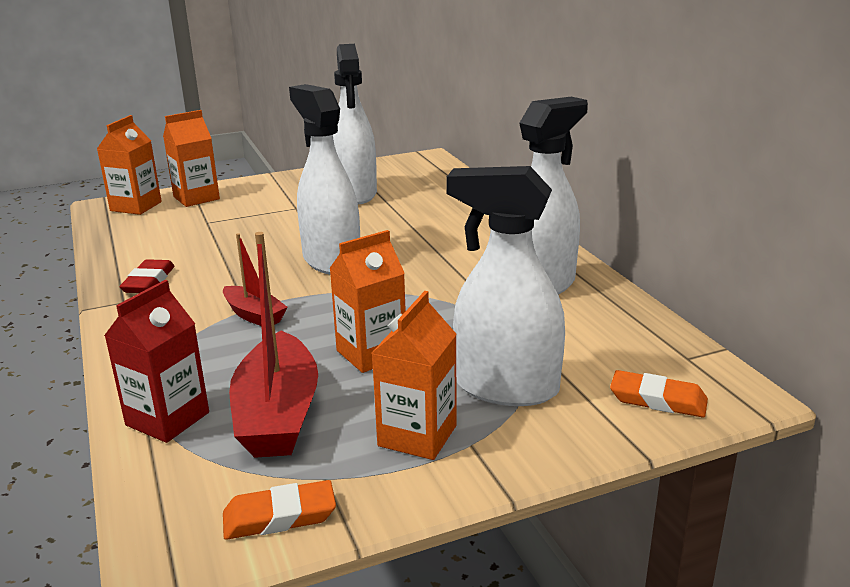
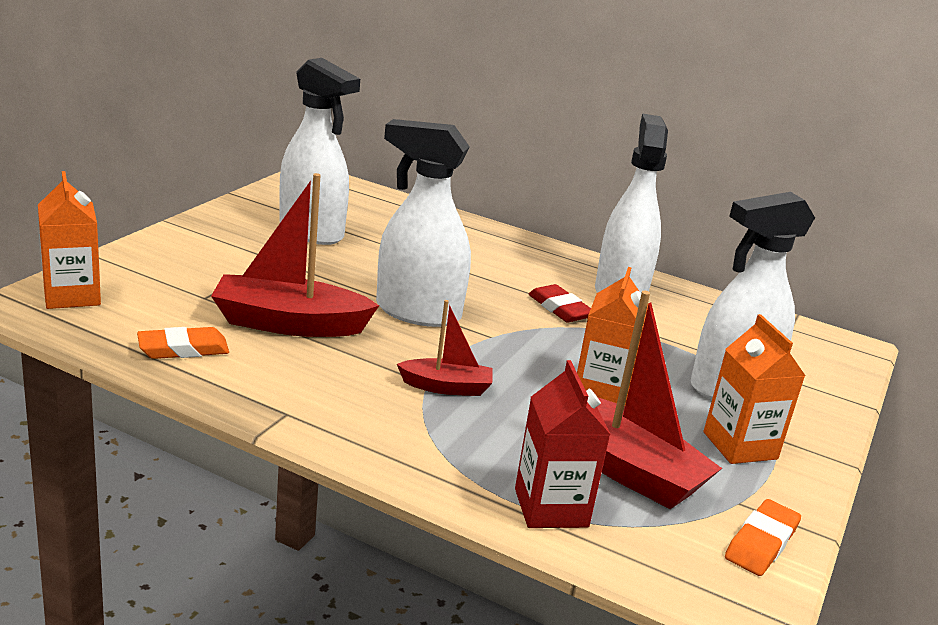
camera: 45 degrees left, 0 degrees up
(149, 281) = (272, 383): red eraser -> red eraser (560, 308)
(196, 198) = (133, 269): orange carton -> none
(227, 249) = (289, 324): none -> red boat
(658, 400) = (821, 365): orange eraser -> orange eraser (183, 349)

